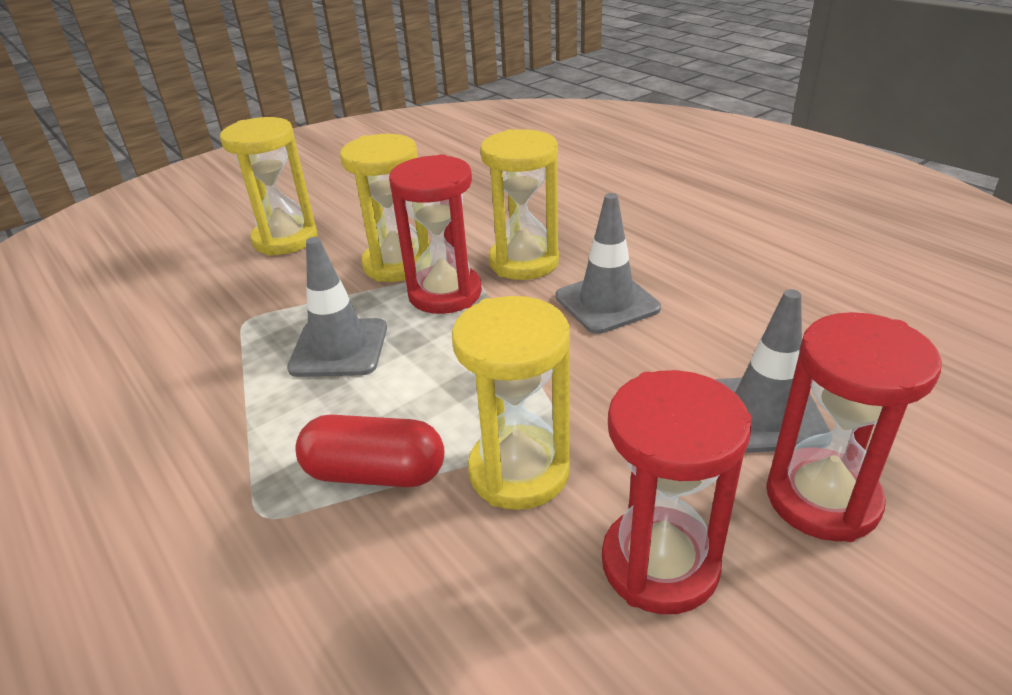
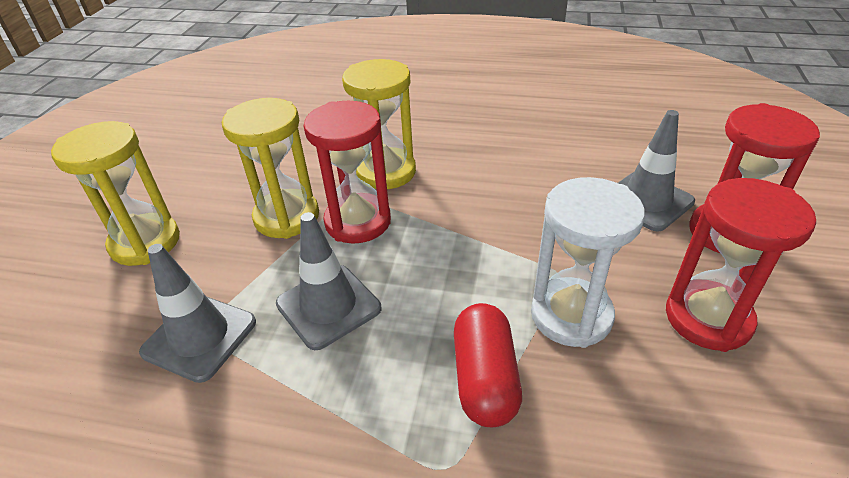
camera: 40 degrees left, 5 degrees up
(375, 473) = (484, 378): red capsule -> red capsule turned 60 degrees counterclockwise
(519, 471) = (571, 315): yellow hourglass -> white hourglass
(607, 303) = (478, 175): grey traffic cone -> grey traffic cone (199, 337)

